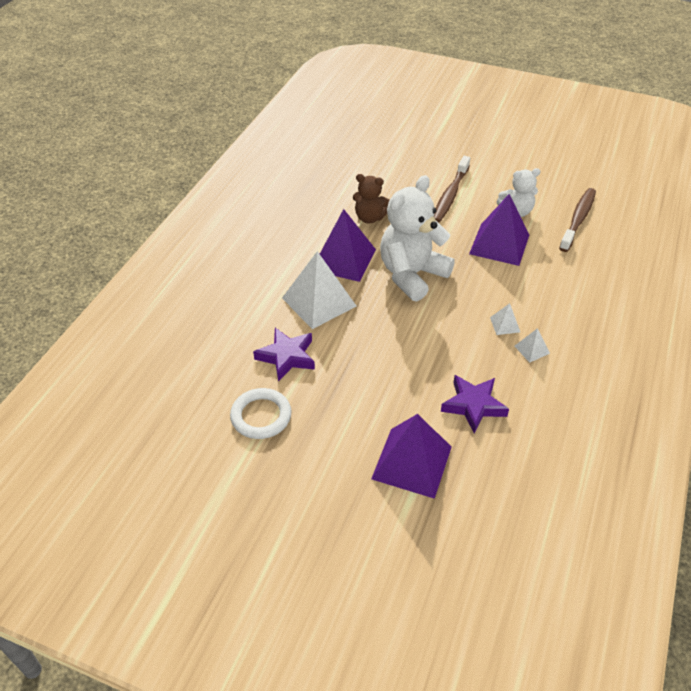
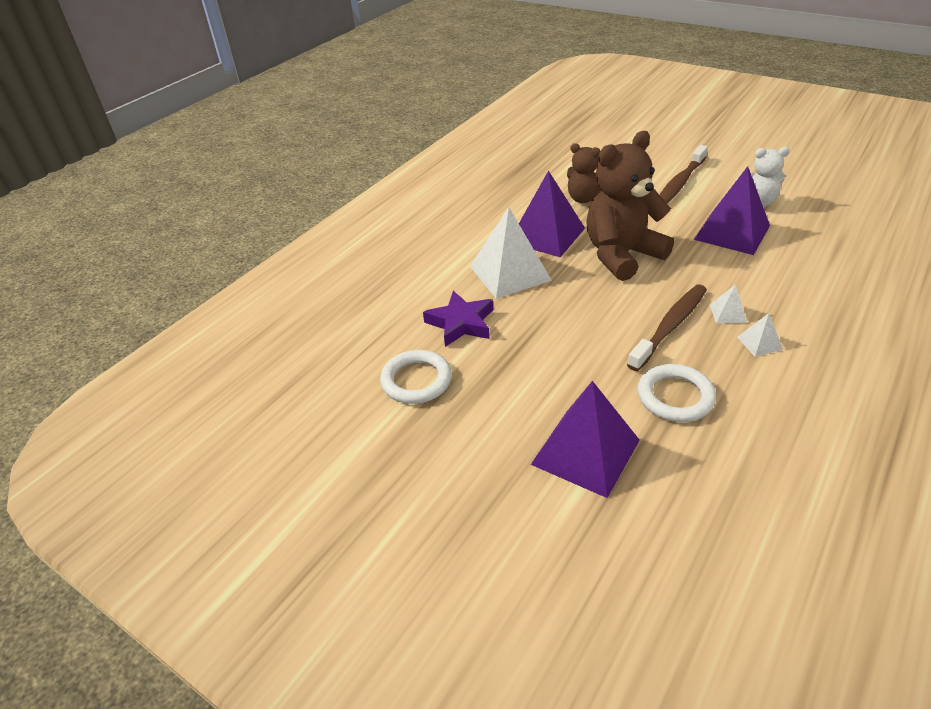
camera: 15 degrees right, 5 degrees down
(412, 275) = (622, 255): white teddy bear -> brown teddy bear
(473, 405) = (675, 397): purple star -> white ring
(578, 219) = (833, 214): brown toothbrush -> brown toothbrush (670, 326)

